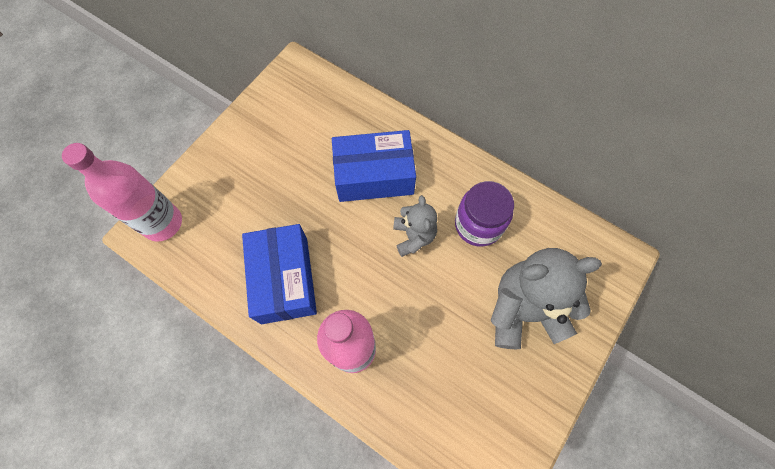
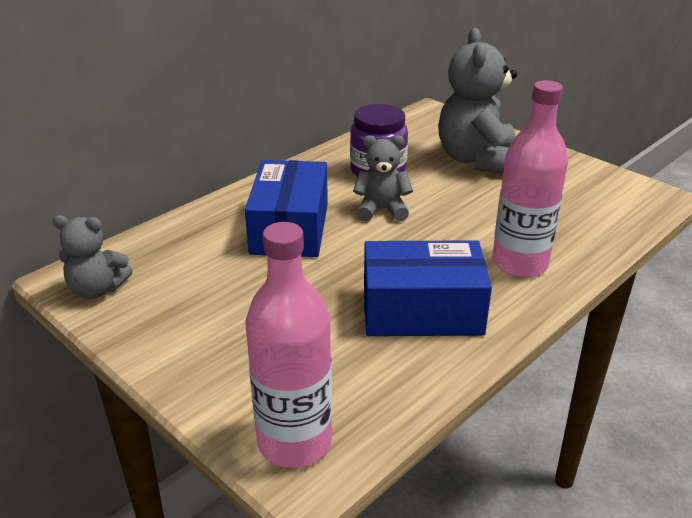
camera: 80 degrees left, 35 degrees down
(286, 85) = (97, 289): none -> grey teddy bear

